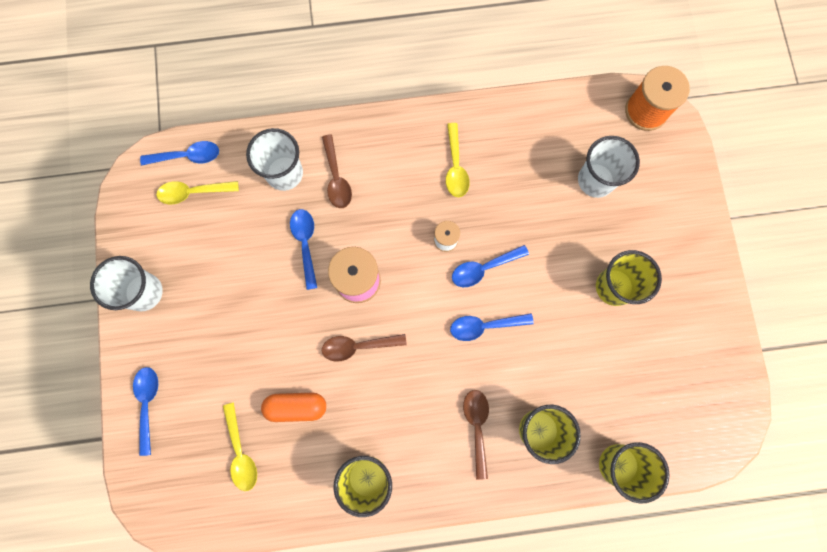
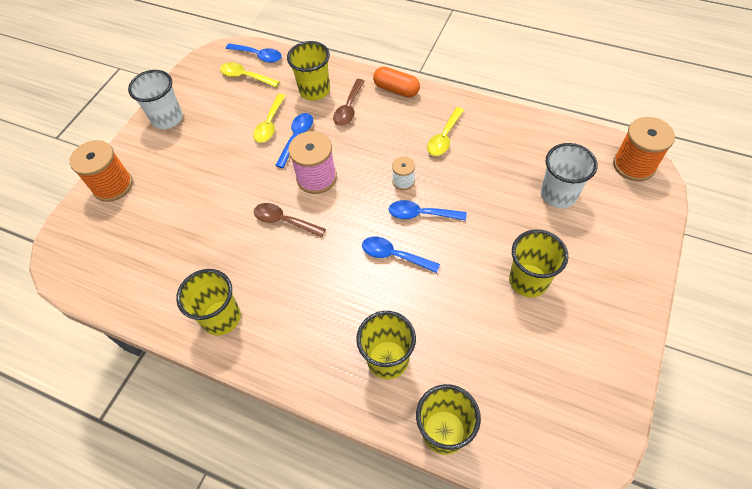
camera: 35 degrees right, 20 degrees down
(147, 404) = (113, 185): blue spoon -> orange spool
(241, 452) = (146, 249): yellow spoon -> yellow spoon (270, 124)
(284, 173) = (314, 91): white cup -> yellow cup
(296, 406) = (208, 239): orange capsule -> orange capsule (396, 89)
(477, 426) = (336, 328): brown spoon -> none

